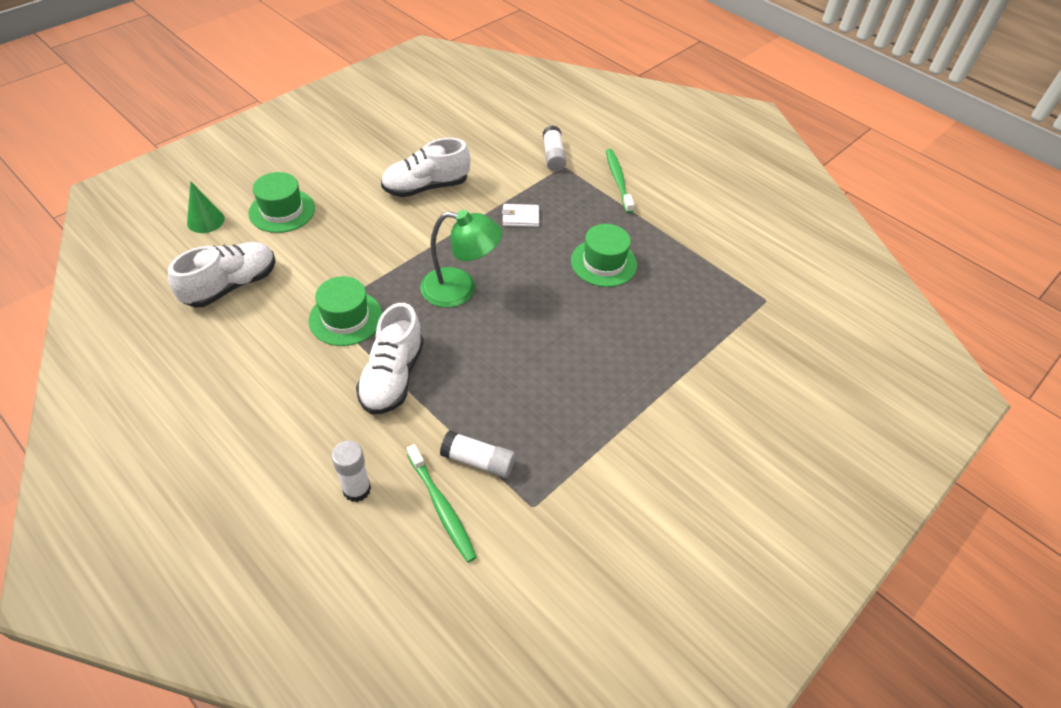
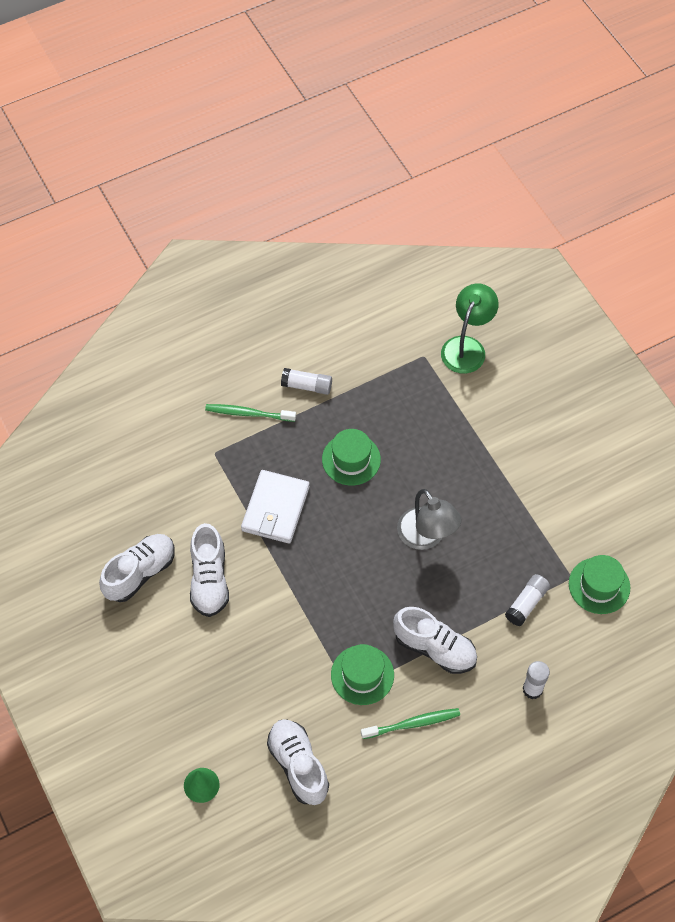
camera: 70 degrees left, 10 degrees up
(282, 211) = (206, 714): green hat -> green hat (599, 585)
(419, 144) = (140, 573): none -> white shoe
(442, 508) = (559, 635): green toothbrush -> green toothbrush (413, 723)
(460, 289) = (352, 579): green lamp -> green lamp (467, 347)
(520, 217) = (275, 509): white wallet -> white wallet, size x1.99
(534, 343) = (426, 537): none -> grey lamp
(553, 156) = (196, 457): white glue stick -> white glue stick (307, 386)

